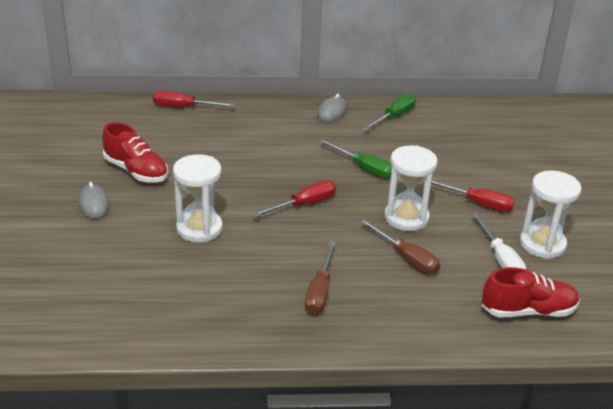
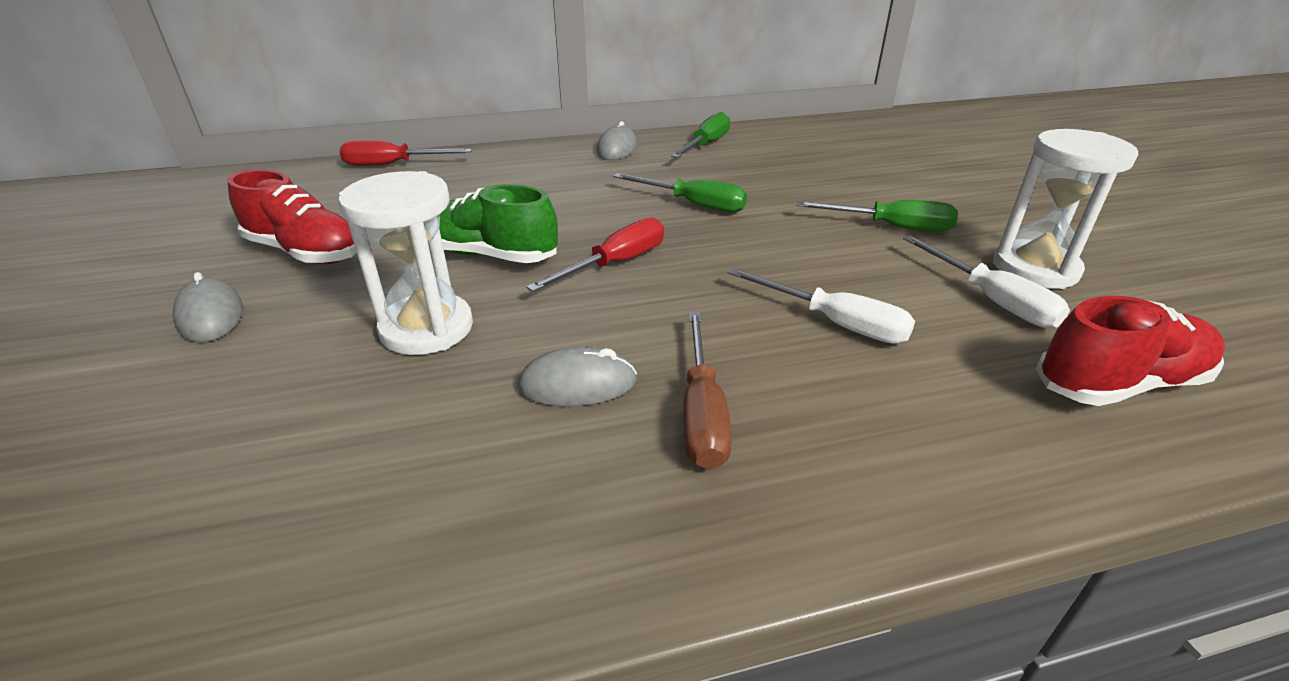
camera: 10 degrees left, 0 degrees up
(236, 188) = (489, 255): none -> green shoe
(267, 269) = (577, 384): none -> grey mouse
(406, 218) = (795, 260): white hourglass -> none
(406, 258) = (834, 323): brown screwdriver -> white screwdriver
(478, 203) = (891, 227): red screwdriver -> green screwdriver

